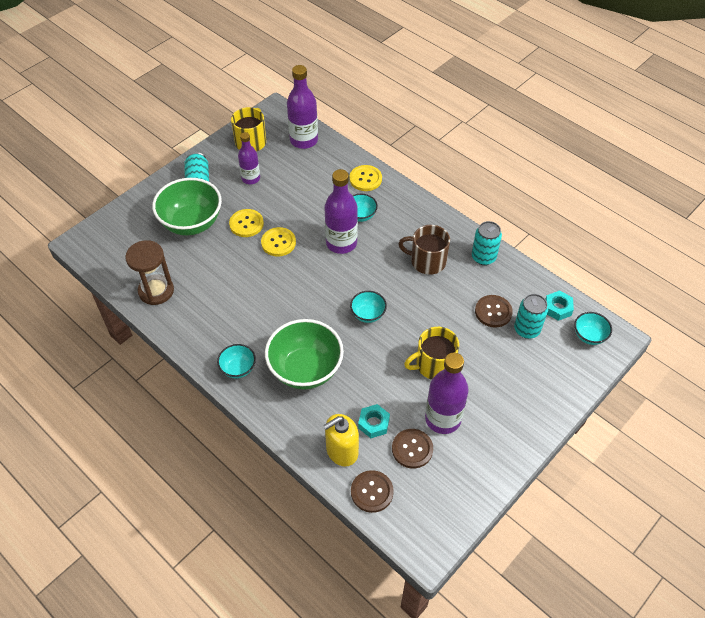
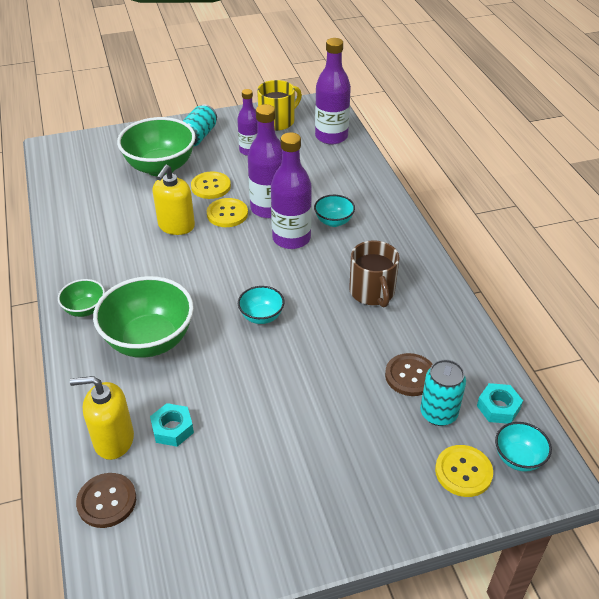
camera: 30 degrees right, 10 degrees down
(156, 291) = (76, 210): brown hourglass -> none
(238, 369) = (85, 309): turquoise bowl -> green bowl
(248, 270) = (176, 226): none -> yellow soap dispenser
(365, 179) = (367, 191): yellow button -> yellow button (463, 472)
(412, 449) = (191, 478): brown button -> none
(427, 261) = (372, 292): brown mug -> brown mug turned 150 degrees counterclockwise
(434, 365) = (292, 400): yellow mug -> none
(443, 419) = (254, 463): purple bottle -> purple bottle (268, 208)
(483, 257) = (443, 314): turquoise can -> none

